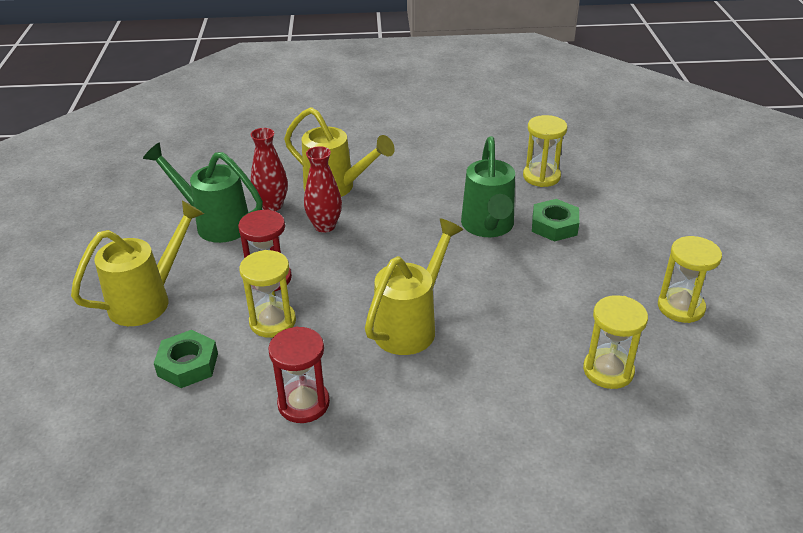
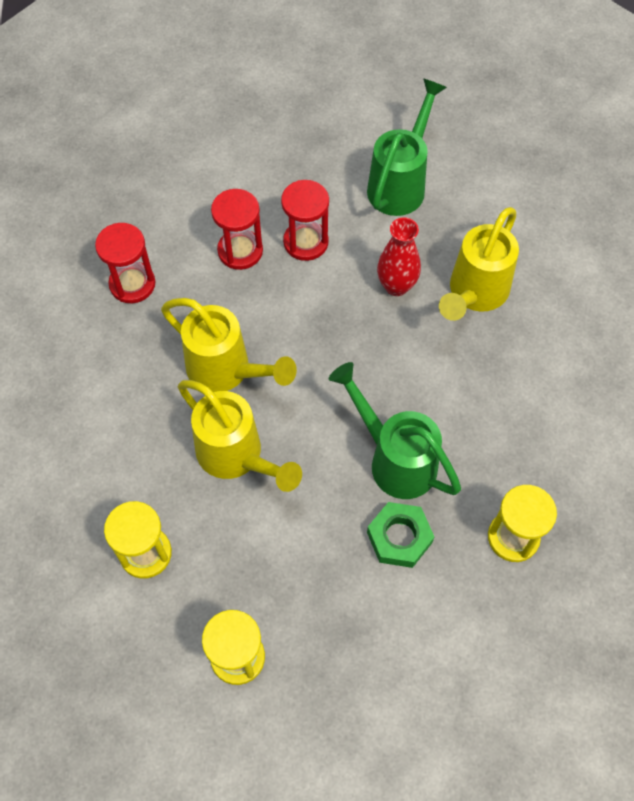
camera: 90 degrees right, 25 degrees up
(149, 299) = (278, 148): yellow watering can -> yellow watering can (237, 457)
(188, 364) = (188, 192): green nut -> none
(272, 206) = (435, 232): red vase -> none
(272, 322) = (240, 251): yellow hourglass -> red hourglass
(488, 228) = (394, 458): green watering can -> green watering can turned 45 degrees clockwise

